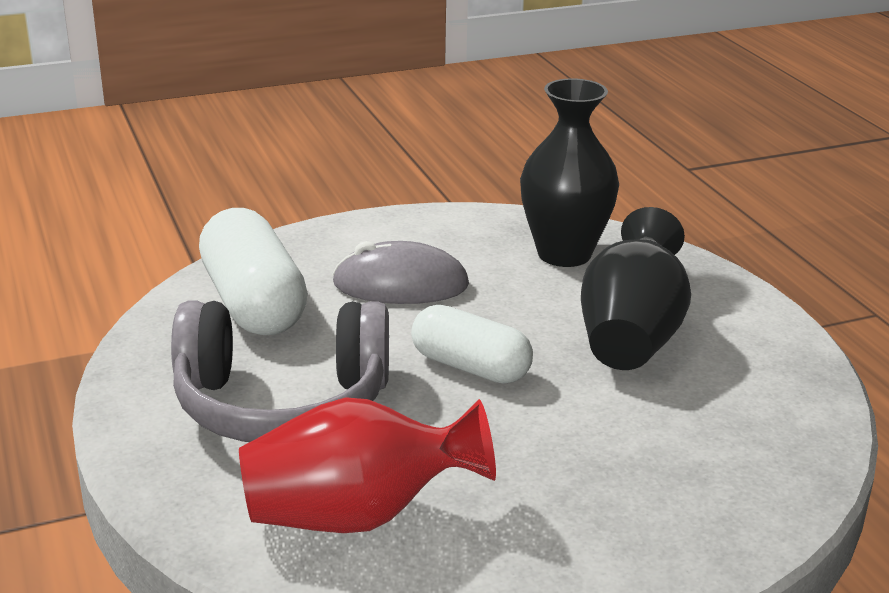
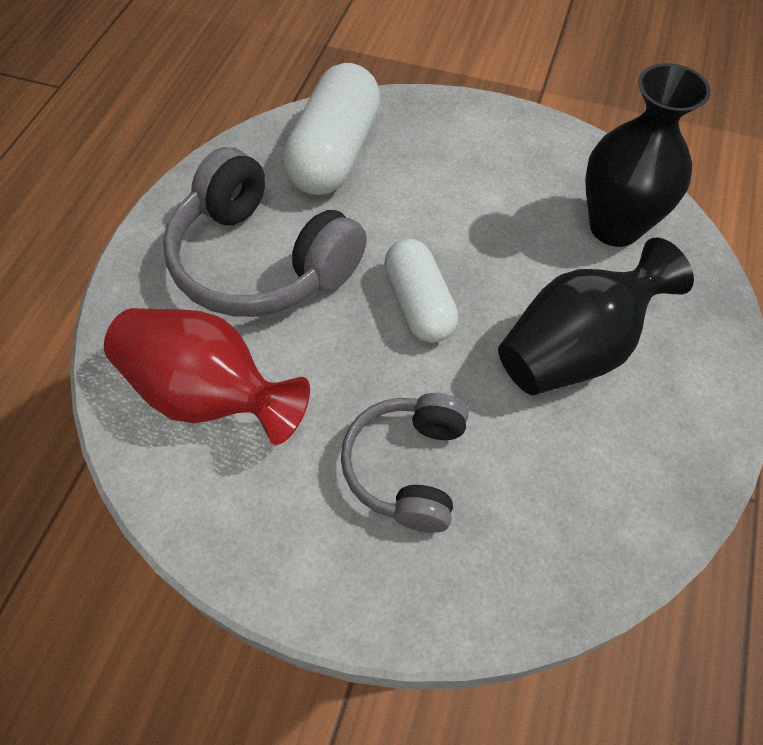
camera: 40 degrees right, 30 degrees up
(400, 285) = (452, 190): grey mouse -> none
(601, 469) = (408, 467): none -> grey headphones

